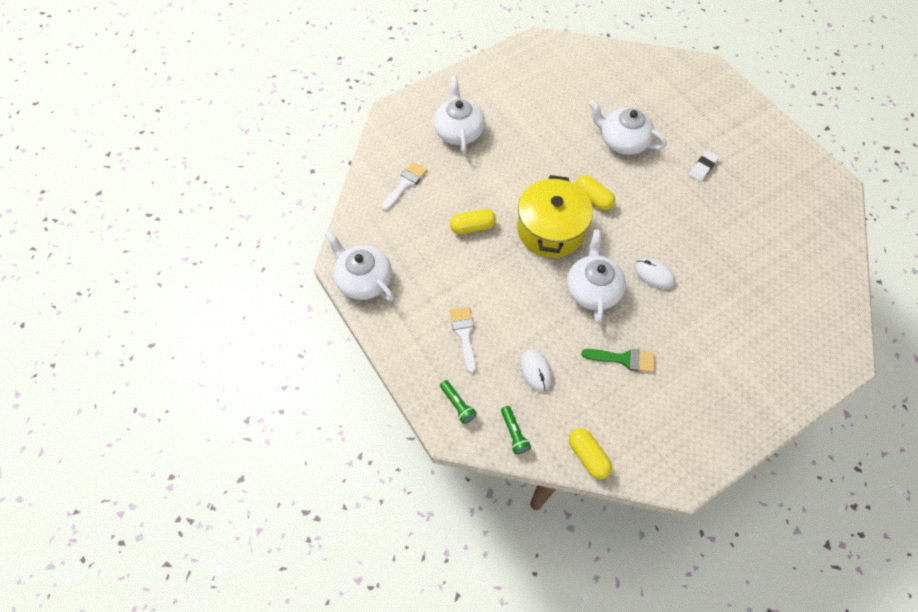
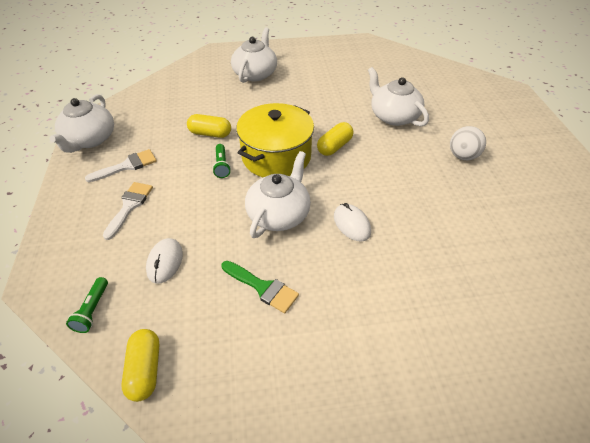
camera: 25 degrees right, 15 degrees down
(363, 279) = (90, 139): white teapot -> white teapot turned 150 degrees counterclockwise
(405, 184) = (183, 92): white brush -> white brush (127, 166)
(457, 404) = (67, 261): green flashlight -> green flashlight (222, 165)
(593, 198) = (334, 146): yellow capsule -> yellow capsule turned 60 degrees clockwise
(702, 167) = (462, 156): white eraser -> white ball

